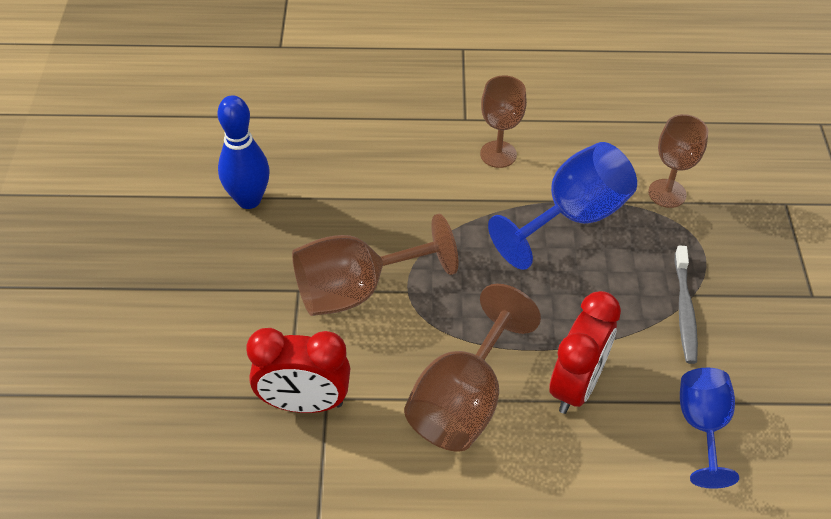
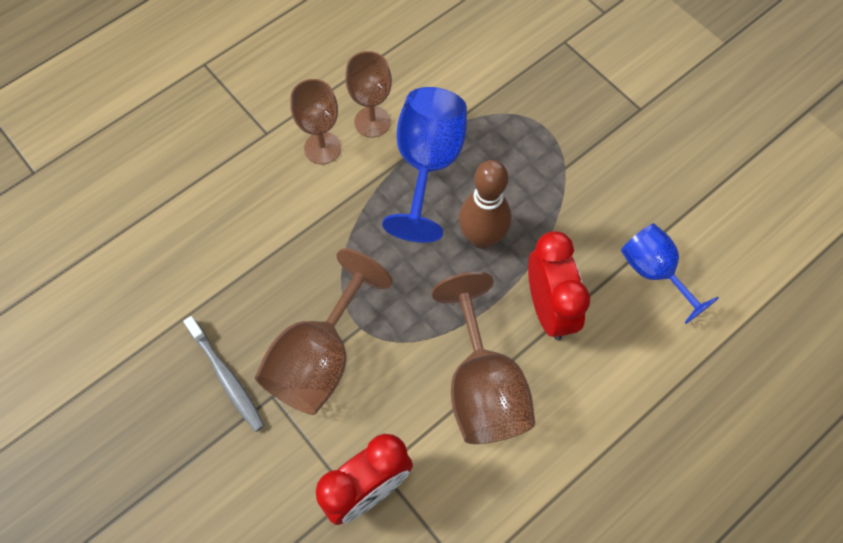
camera: 40 degrees left, 15 degrees up
(249, 200) = (151, 346): blue bowling pin -> none
(568, 296) = (482, 237): none -> brown bowling pin
(667, 193) = (478, 92): brown goblet -> brown goblet (372, 122)
(684, 310) = (569, 186): grey toothbrush -> grey toothbrush (226, 377)

